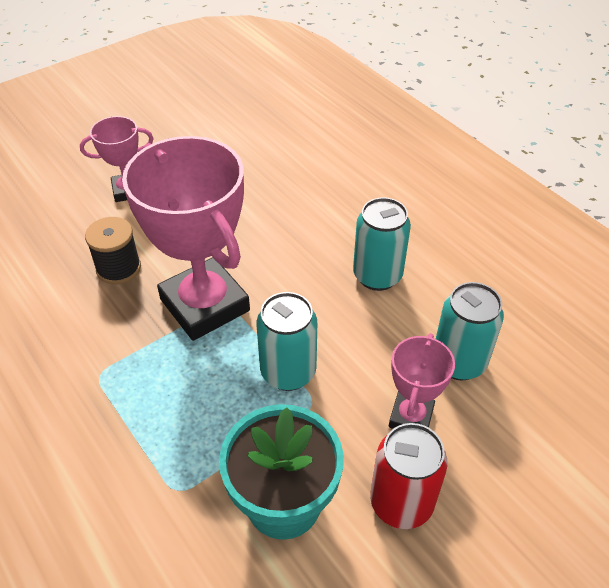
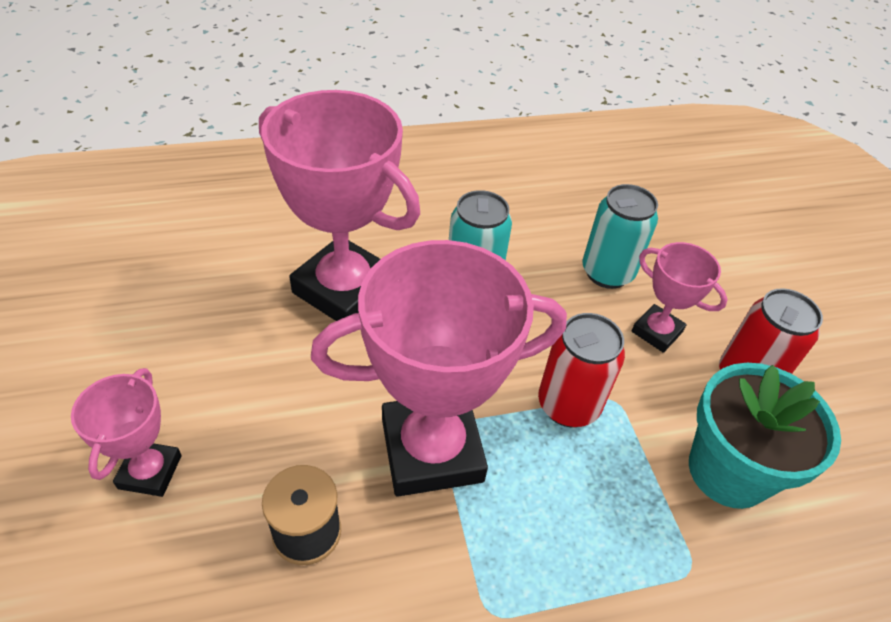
camera: 70 degrees left, 0 degrees up
(288, 372) = (568, 405): turquoise can -> red can
(315, 211) = (344, 289): none -> pink trophy

